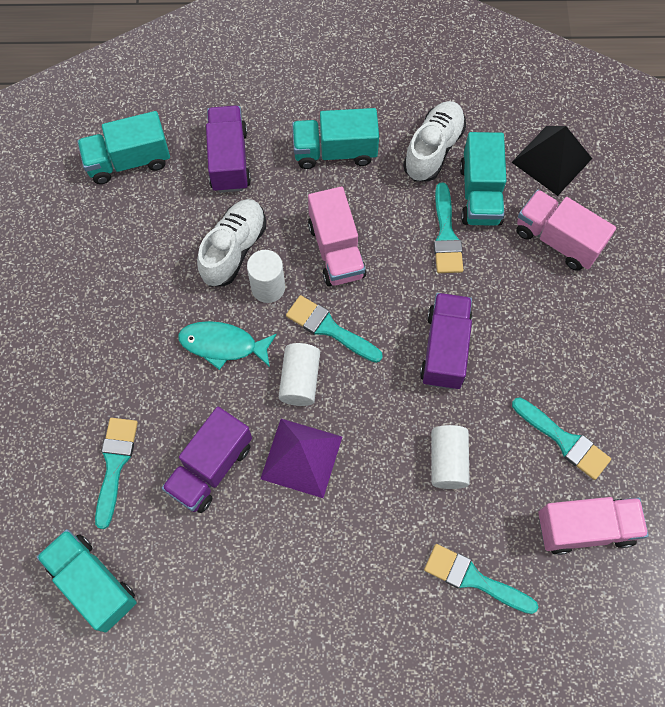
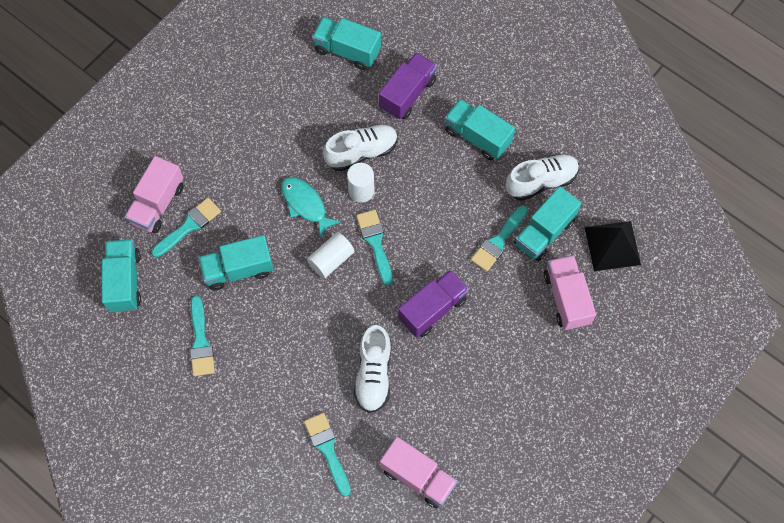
camera: 40 degrees right, 0 degrees up
(211, 468) = (238, 269): purple truck -> turquoise truck
(301, 457) = (293, 304): purple pyramid -> none
(336, 250) = (422, 199): pink truck -> pink truck (157, 204)
(448, 461) = (373, 374): white cylinder -> white shoe
(564, 440) = (453, 418): turquoise brush -> turquoise brush (200, 341)

